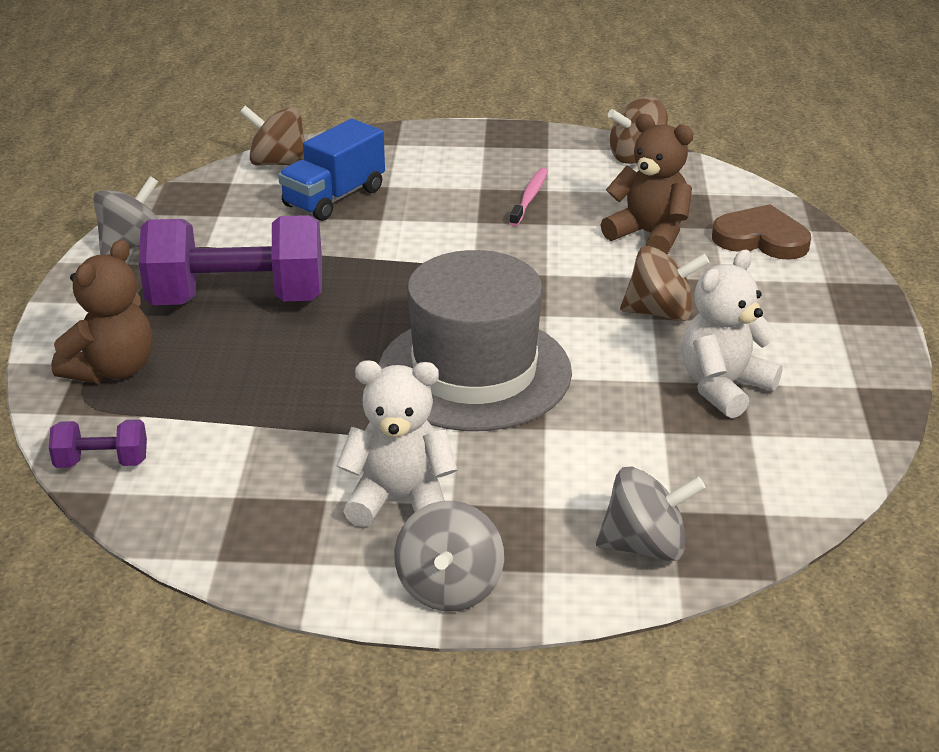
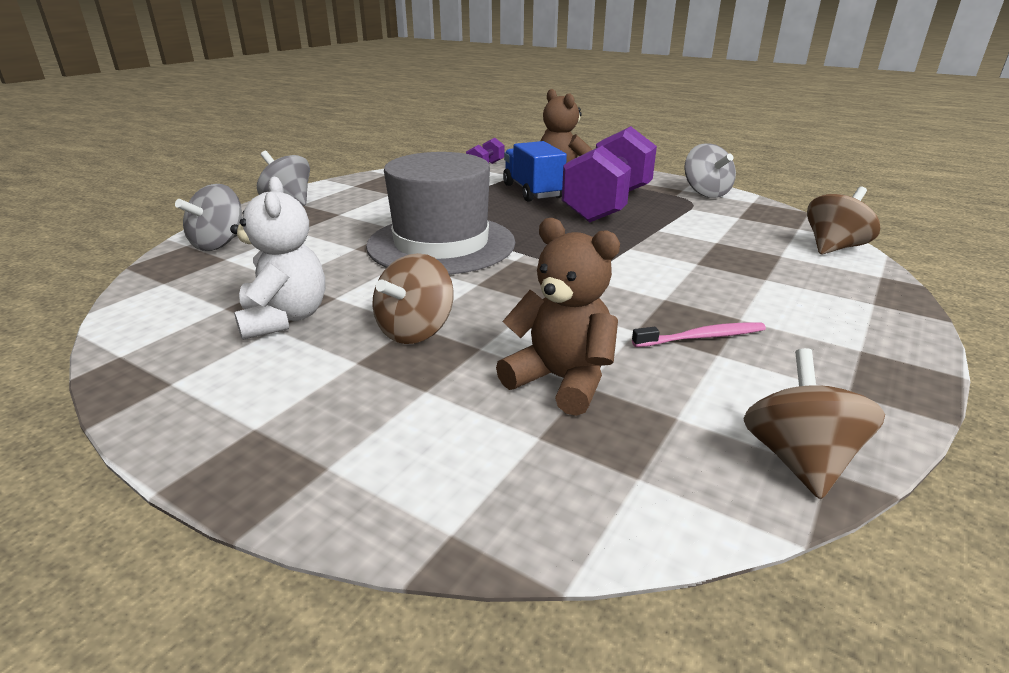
camera: 120 degrees right, 5 degrees down
(334, 198) = (749, 254): blue truck -> blue truck (532, 191)
(400, 499) = (363, 205): white teddy bear -> none
(529, 198) = (701, 337): pink toothbrush -> pink toothbrush turned 60 degrees counterclockwise
(649, 235) = (561, 380): brown teddy bear -> brown teddy bear turned 120 degrees counterclockwise
(761, 238) = (475, 464): brown heart -> none

